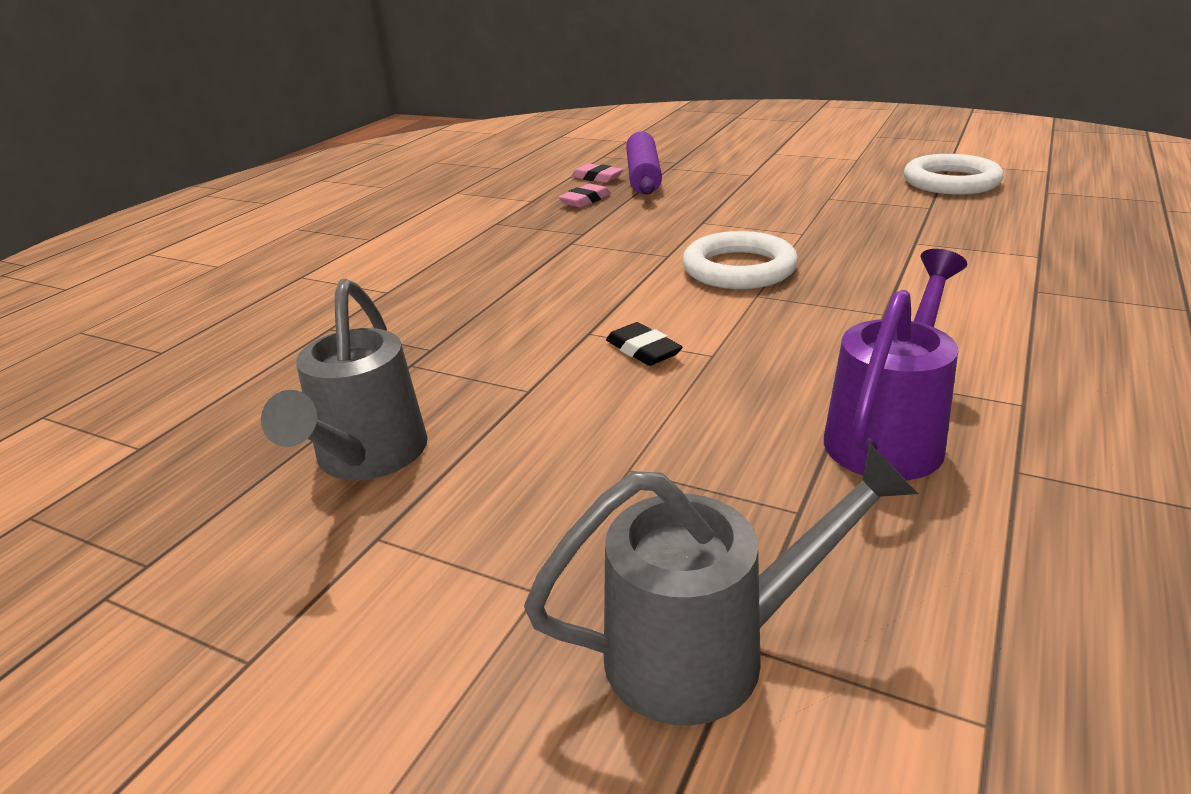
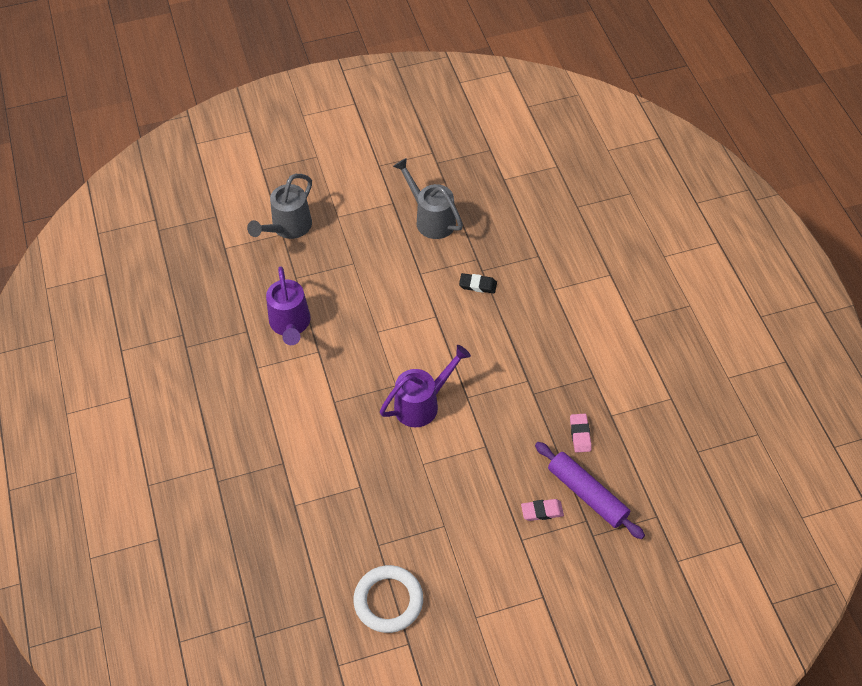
camera: 135 degrees right, 25 degrees up
(597, 177) = (613, 473): pink eraser -> pink eraser (542, 511)
(643, 350) = (404, 318): black eraser -> black eraser (478, 285)
(739, 269) = (422, 404): white ring -> purple watering can

